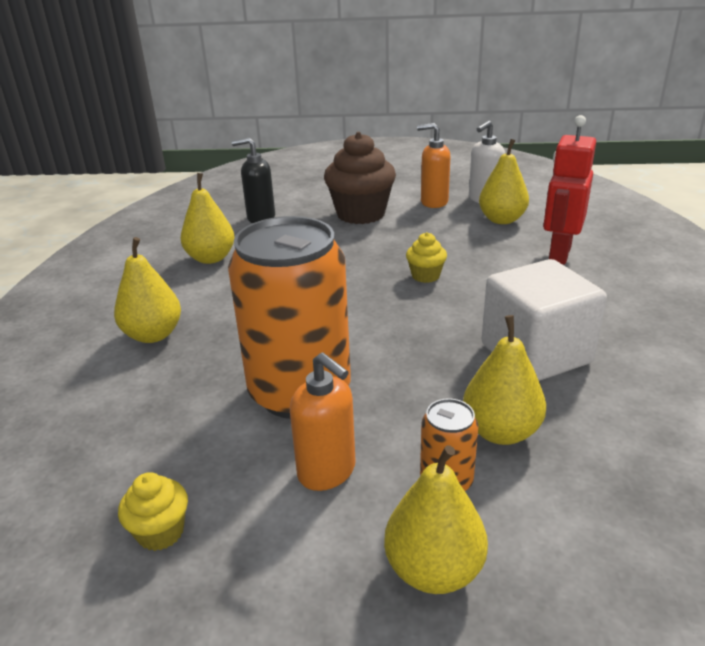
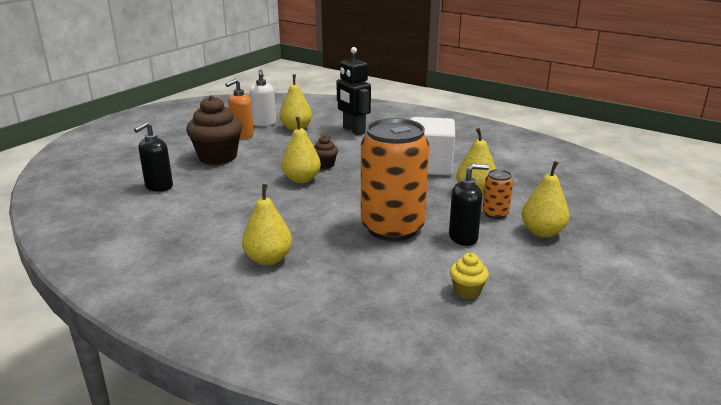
camera: 60 degrees left, 5 degrees down
(211, 258) = (191, 217): yellow pear -> yellow pear (301, 179)
(327, 471) = (463, 238): orange soap dispenser -> black soap dispenser
(425, 276) = (325, 165): yellow cupcake -> brown cupcake
(559, 254) = (353, 130): red robot -> black robot

